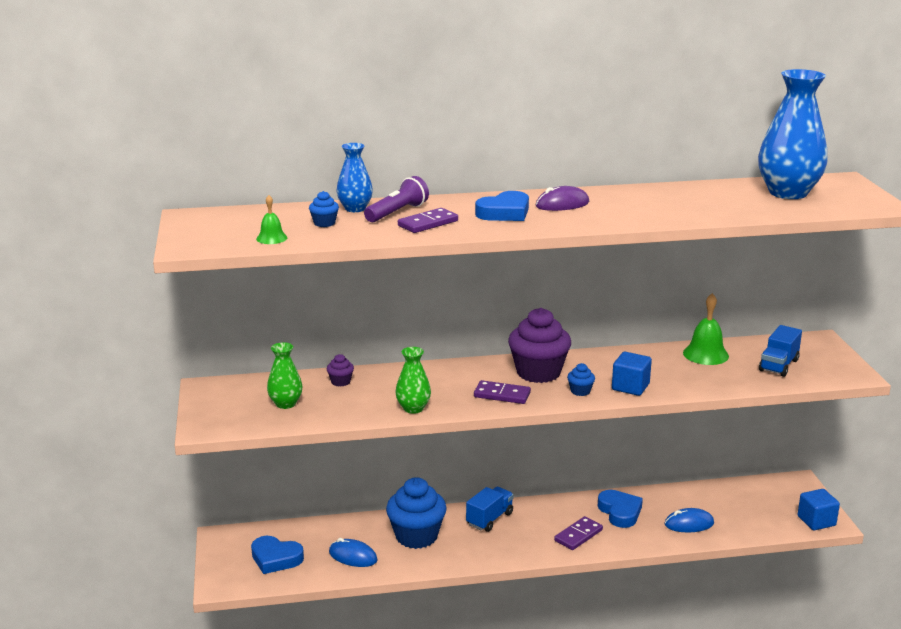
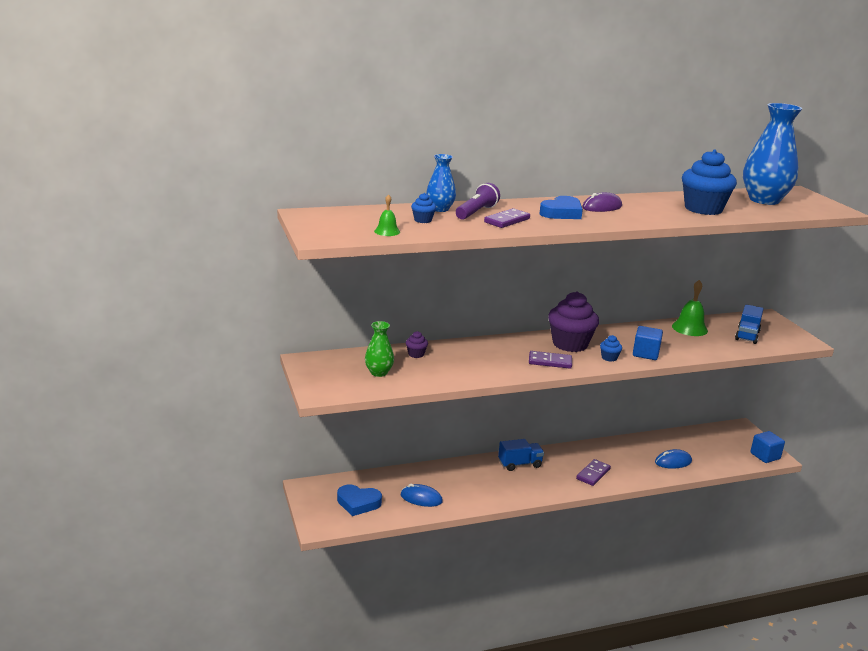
camera: 10 degrees left, 0 degrees up
(413, 408) = (485, 374): green vase -> none
(416, 536) = (467, 480): blue cupcake -> blue cupcake (703, 209)
(489, 519) = (520, 464): blue truck -> blue truck turned 45 degrees clockwise
(620, 512) = (618, 455): blue heart -> none

